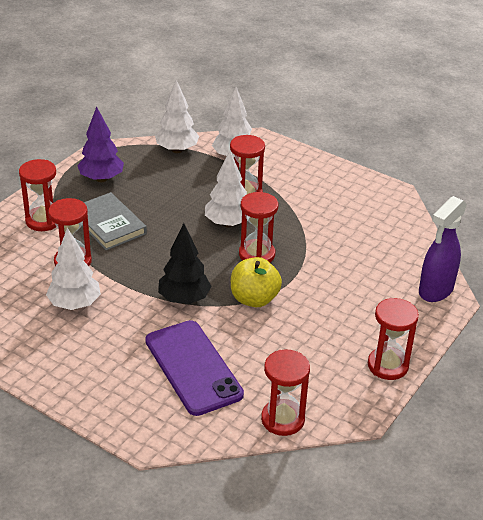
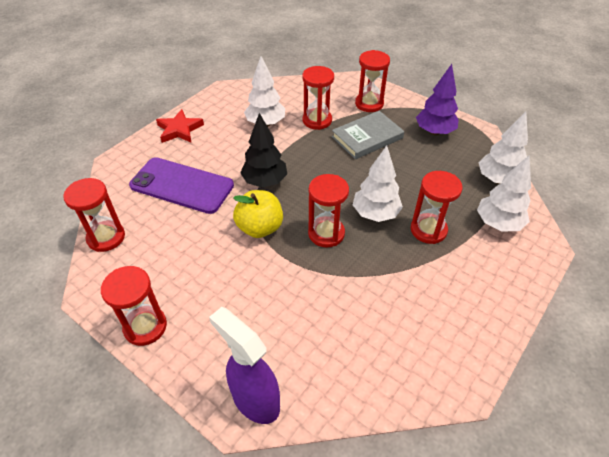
camera: 95 degrees right, 10 degrees up
(81, 385) = (179, 130): none -> red star
(193, 367) = (182, 185): purple phone -> purple phone turned 45 degrees clockwise

